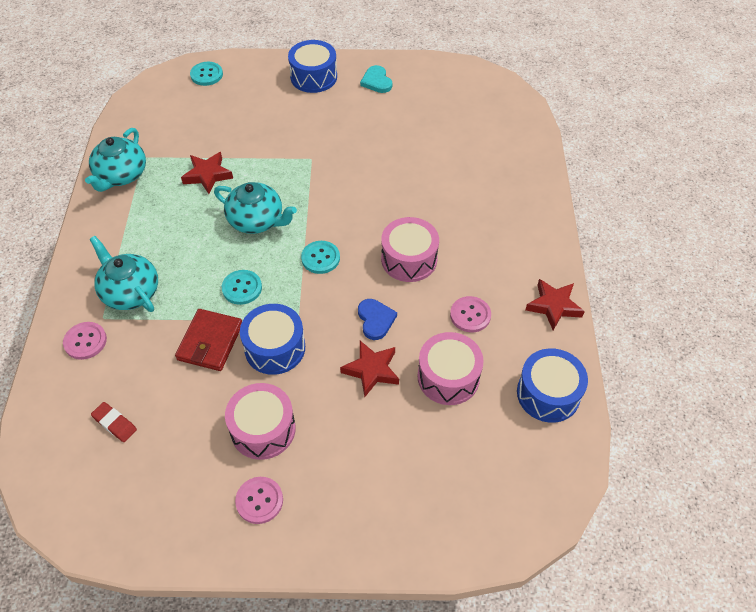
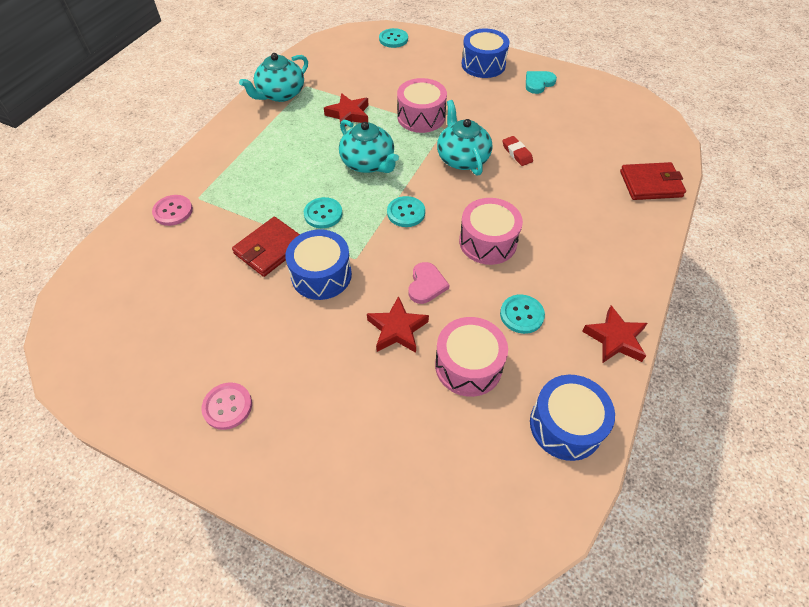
camera: 25 degrees right, 0 degrees up
(115, 423) = (153, 286): red eraser -> red eraser (517, 153)
(130, 292) = (231, 185): turquoise teapot -> turquoise teapot (462, 158)
(263, 429) = (269, 342): pink drum -> pink drum (421, 117)
(375, 320) = (426, 285): blue heart -> pink heart
(376, 81) = (538, 83): turquoise heart -> turquoise heart turned 45 degrees clockwise
(470, 315) = (521, 315): pink button -> turquoise button
(521, 153) = (650, 184): none -> red wallet

